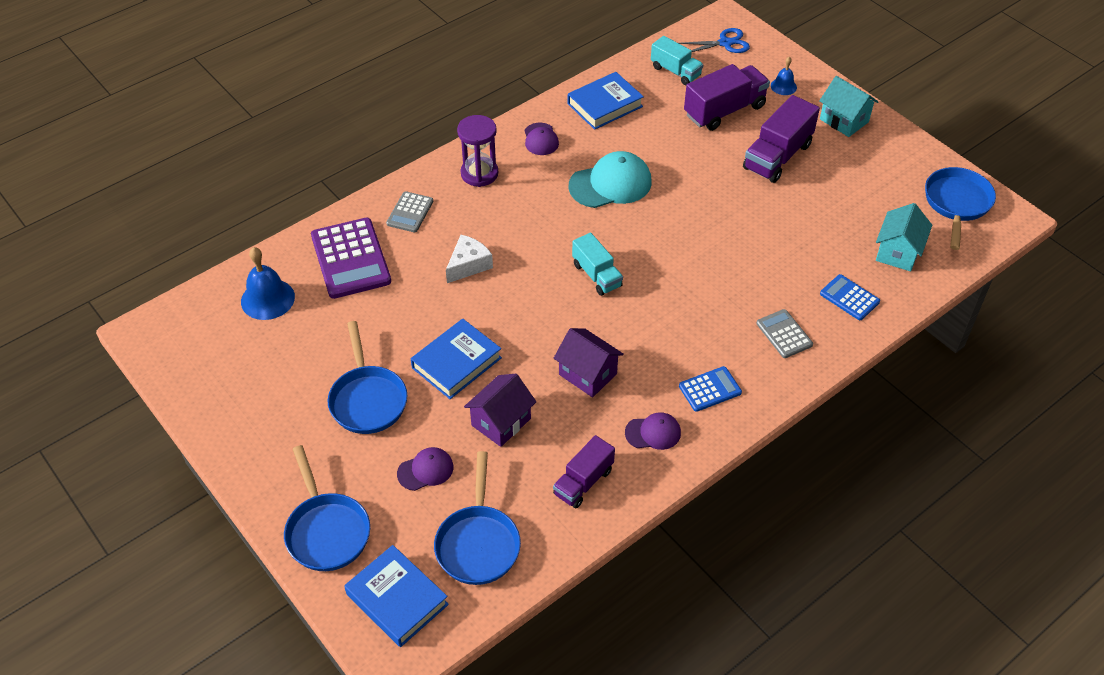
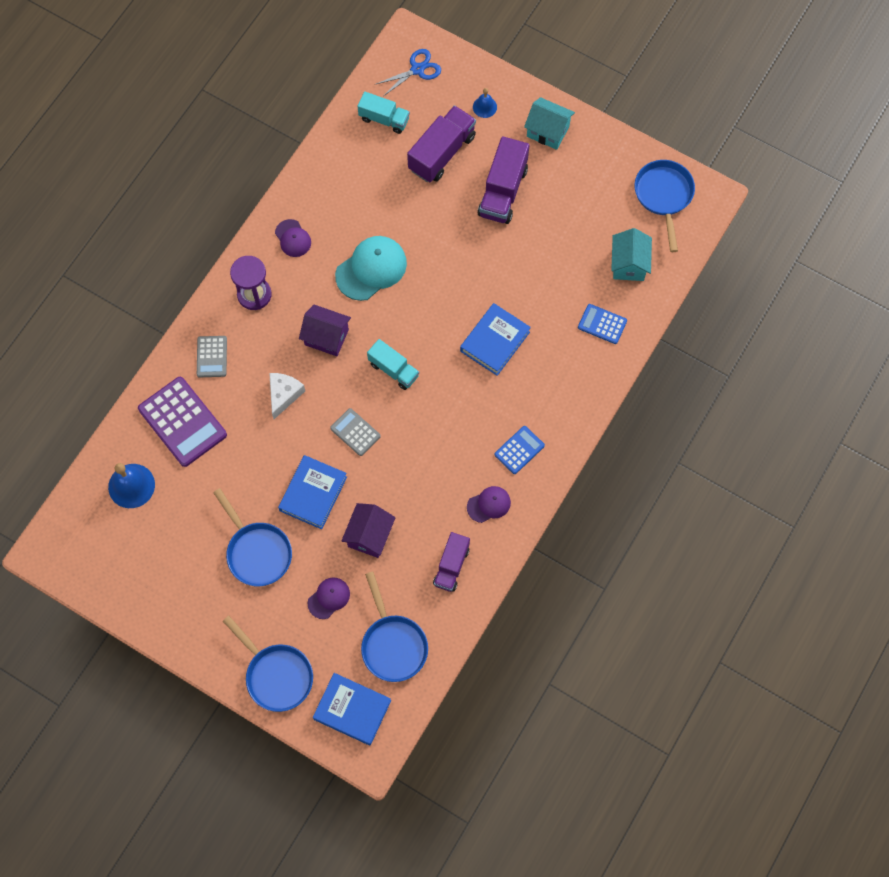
camera: 20 degrees left, 20 degrees up
(588, 374) = (420, 468): purple house -> purple house (326, 337)
(605, 105) = (335, 180): blue book -> blue book (495, 341)
(784, 334) = (561, 377): grey calculator -> grey calculator (355, 432)

